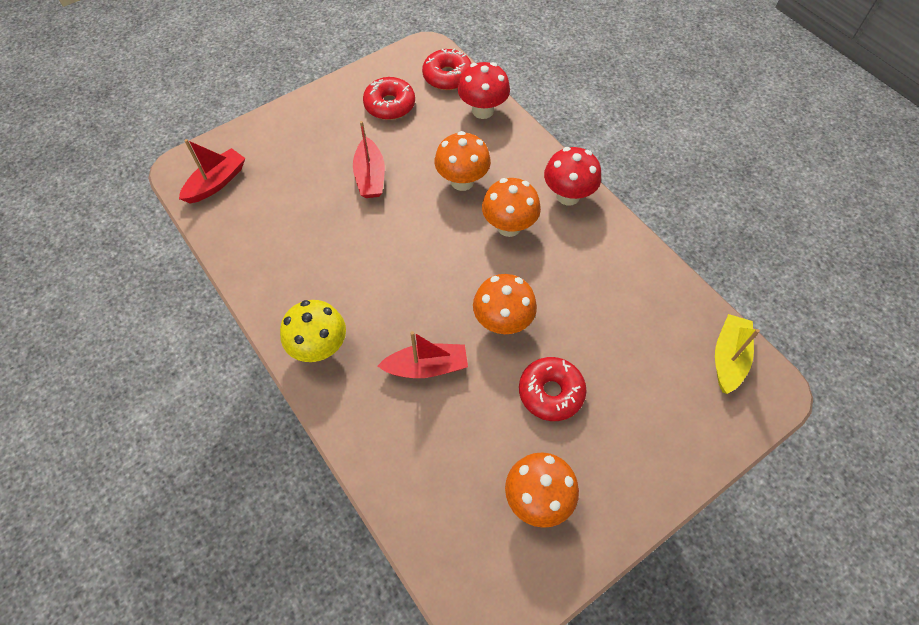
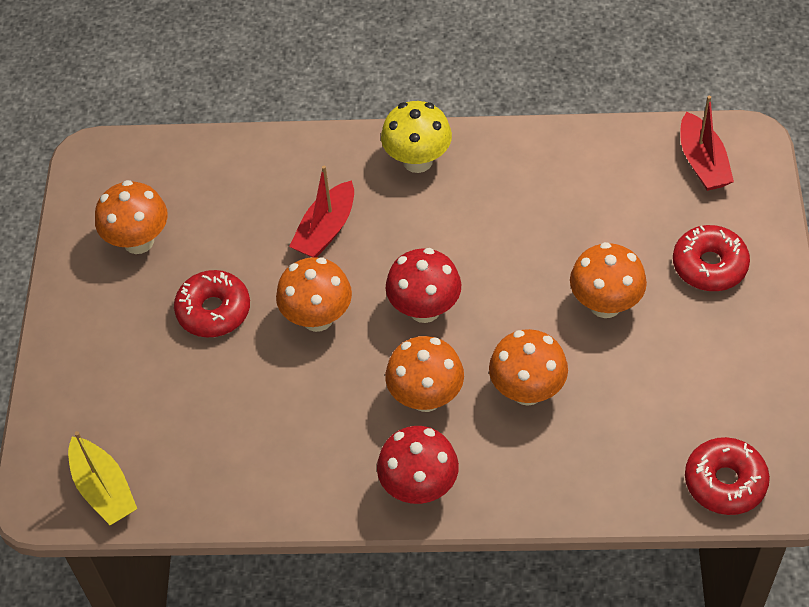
camera: 130 degrees right, 5 degrees down
(370, 176) = (605, 304): red boat -> orange mushroom
(389, 105) = (714, 385): red donut -> red donut (709, 265)
(483, 110) = (629, 484): red mushroom -> red mushroom (424, 309)

